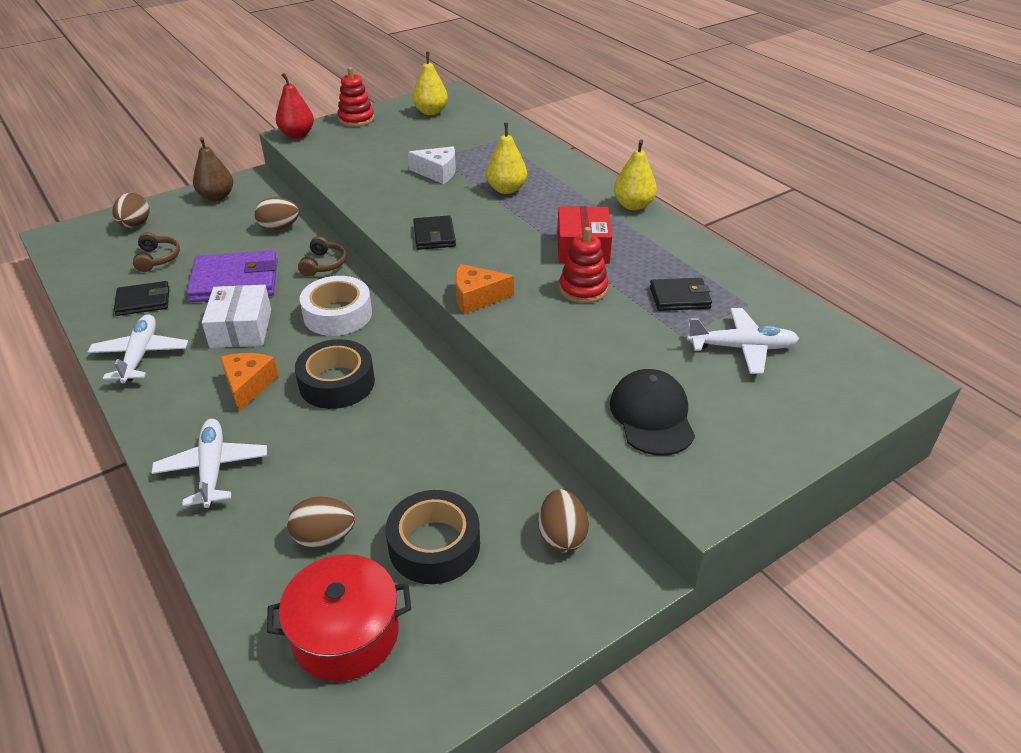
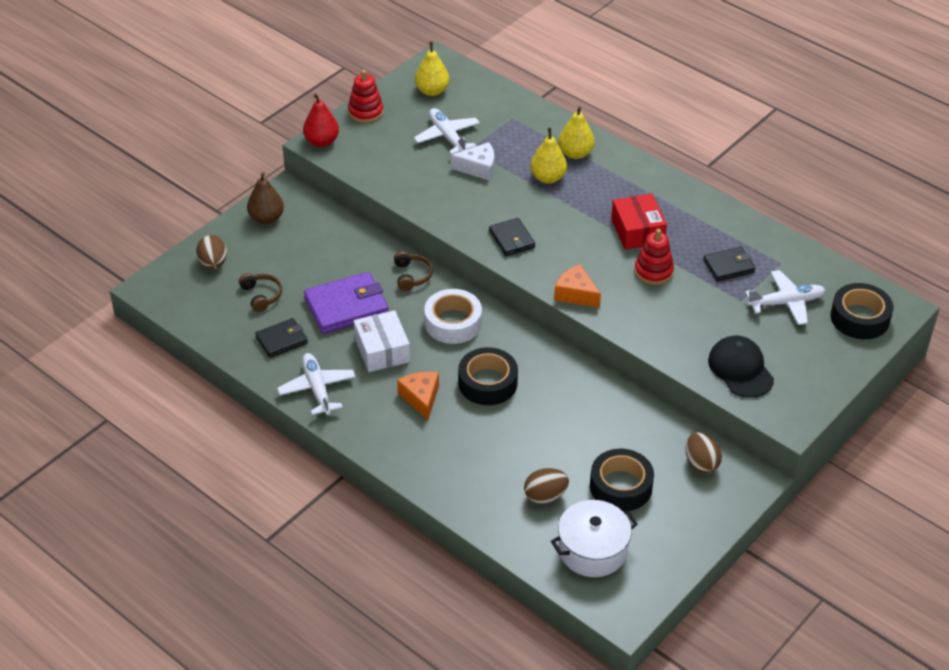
camera: 15 degrees left, 5 degrees up
(212, 468) = (437, 466): white plane -> white plane (447, 136)
(279, 228) = (348, 244): brown egg -> none
(345, 633) = (592, 550): red pot -> white pot
(477, 297) = (576, 294): orange cheese -> orange cheese turned 60 degrees clockwise
(633, 205) = (662, 178): yellow pear -> yellow pear (575, 153)
(841, 381) = (859, 318): none -> black tape

